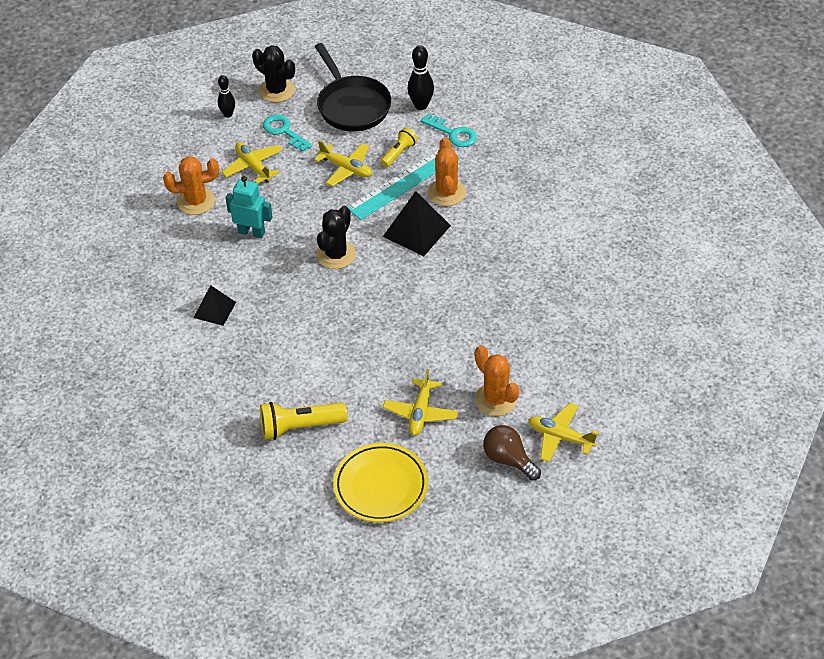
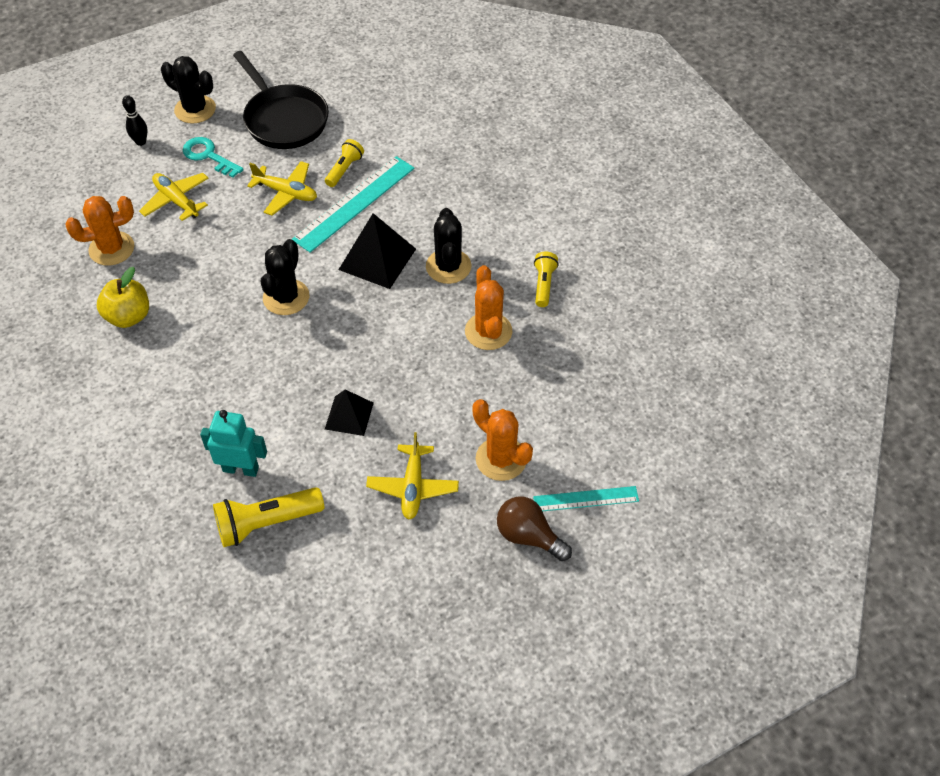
camera: 10 degrees left, 5 degrees up
(205, 257) = (128, 316): none -> yellow apple
(214, 310) = (146, 381): black pyramid -> black pyramid (349, 416)
(251, 232) = (182, 280): turquoise robot -> turquoise robot (241, 469)
(381, 486) = (377, 591): yellow plate -> none
(421, 105) = (362, 112): black bowling pin -> none
(446, 193) = (405, 210): orange cactus -> orange cactus (488, 331)
(453, 133) = (403, 141): turquoise key -> none
(476, 243) = (448, 266): none -> black cactus
(555, 265) = (544, 284): none -> yellow flashlight
(560, 437) = (586, 499): yellow plane -> turquoise ruler

